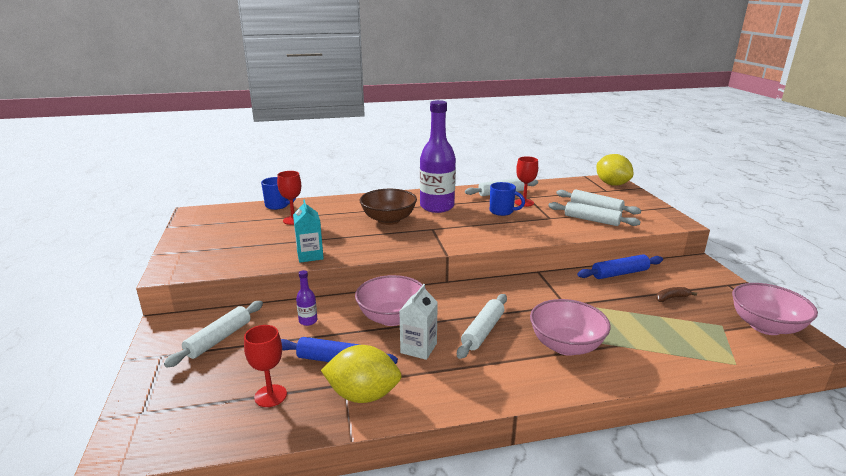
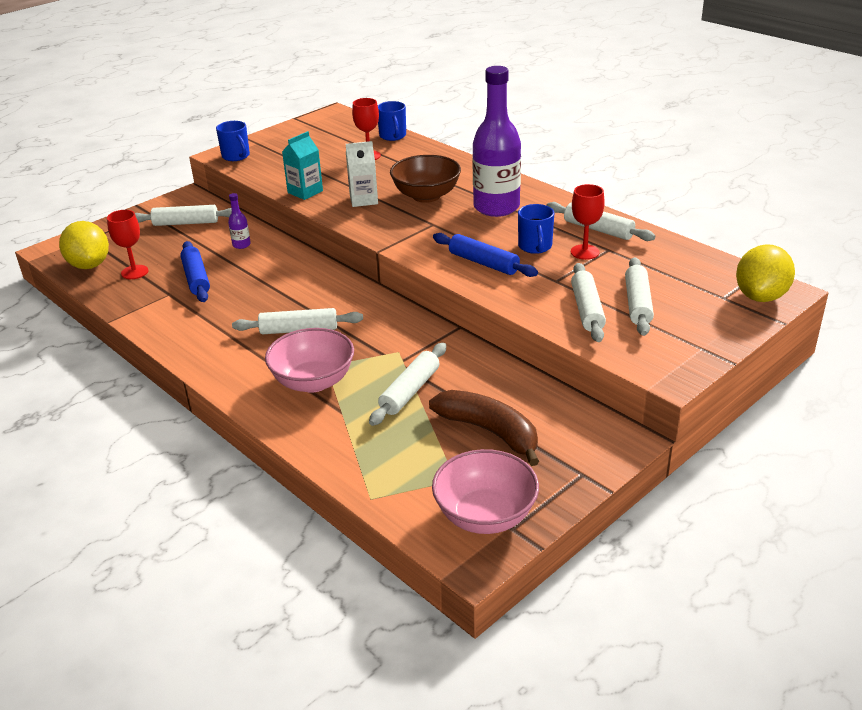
camera: 60 degrees right, 10 degrees up
(187, 266) = (236, 156): none -> blue mug
(363, 395) = (161, 307): yellow lemon -> yellow lemon (89, 265)
(392, 317) = (281, 278): pink bowl -> none
(418, 348) = (243, 307): white carton -> white carton (363, 200)
(606, 311) = (410, 391): none -> white rolling pin
(620, 273) = (517, 382): blue rolling pin -> blue rolling pin (483, 263)
(671, 298) = (490, 431): brown banana -> brown banana, size x2.19

